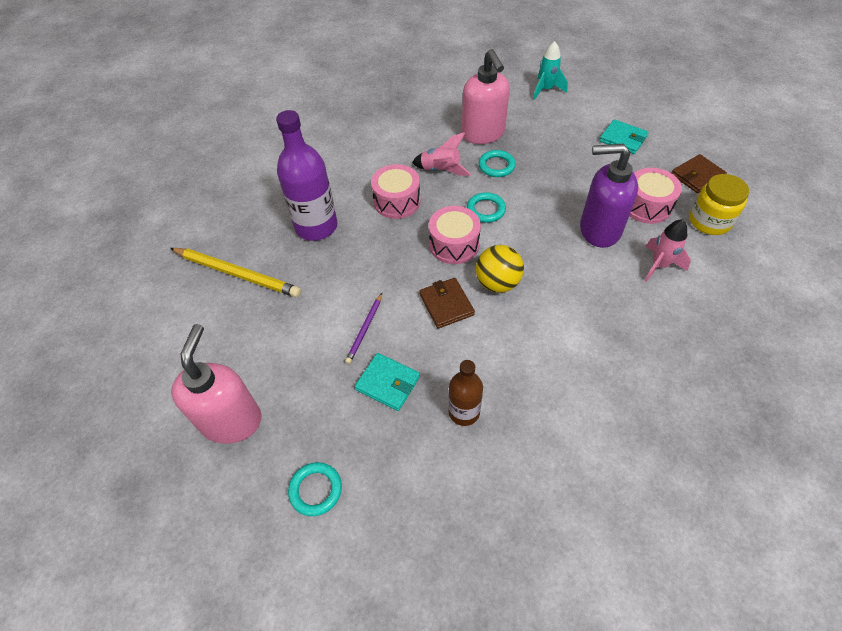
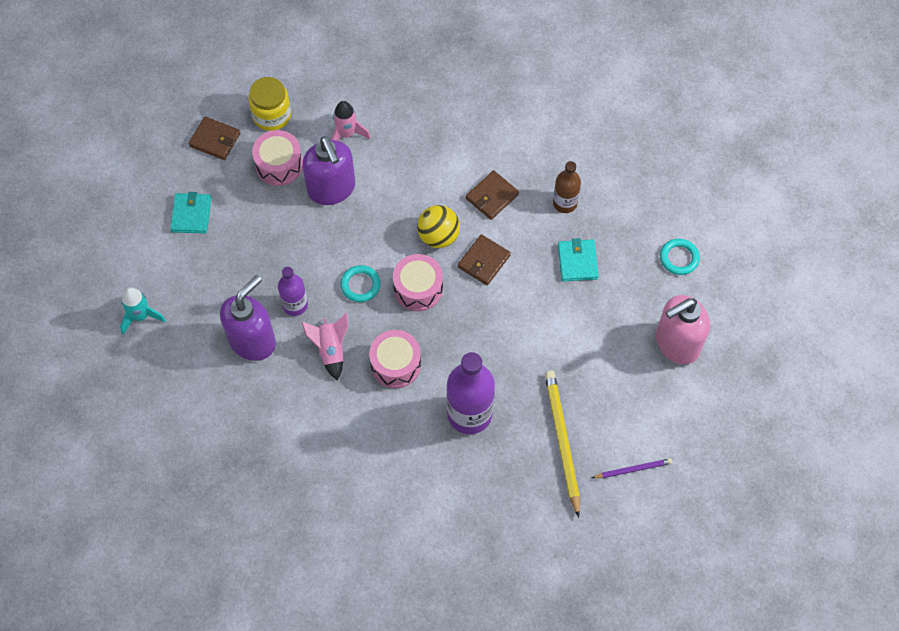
camera: 125 degrees left, 10 degrees up
(365, 329) = (545, 305): purple pencil -> purple pencil (633, 469)
(483, 134) = (252, 340): pink soap dispenser -> purple soap dispenser
(496, 166) = (295, 305): turquoise ring -> purple bottle
(515, 348) = (492, 196): none -> brown wallet

